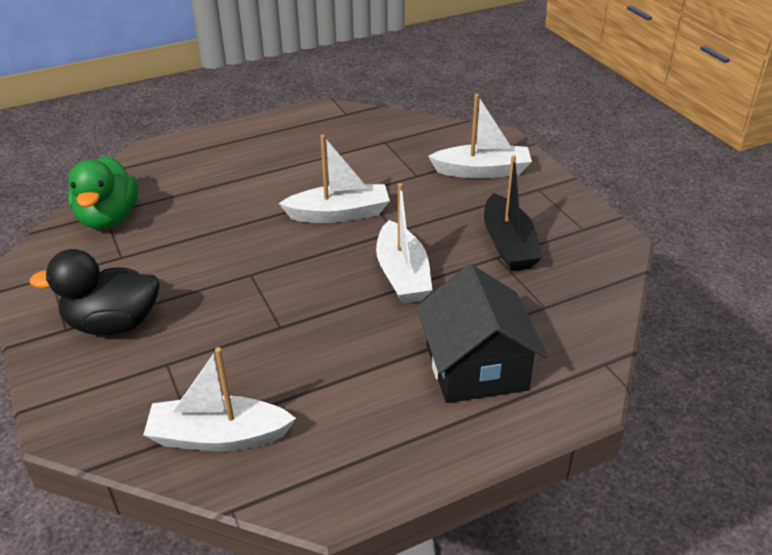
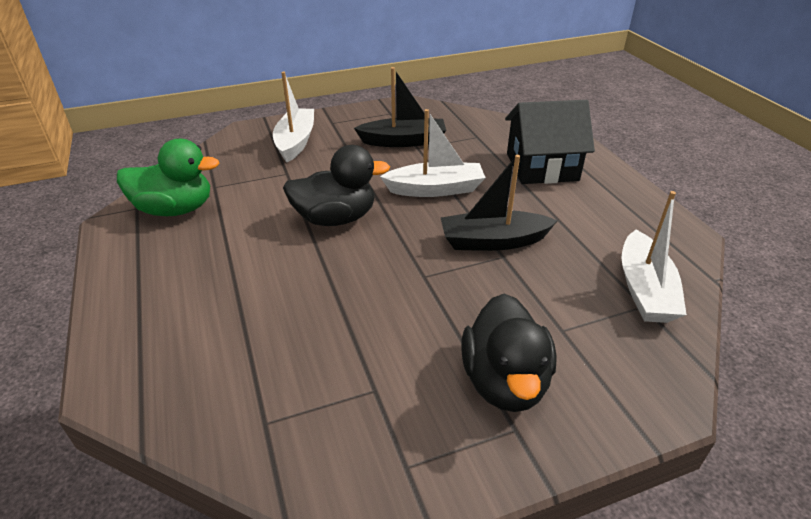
camera: 85 degrees left, 0 degrees up
(108, 218) = (280, 415): green duck -> green duck (175, 209)
(305, 319) = (493, 241): none -> black boat
(339, 214) = (335, 218): white boat -> black duck

